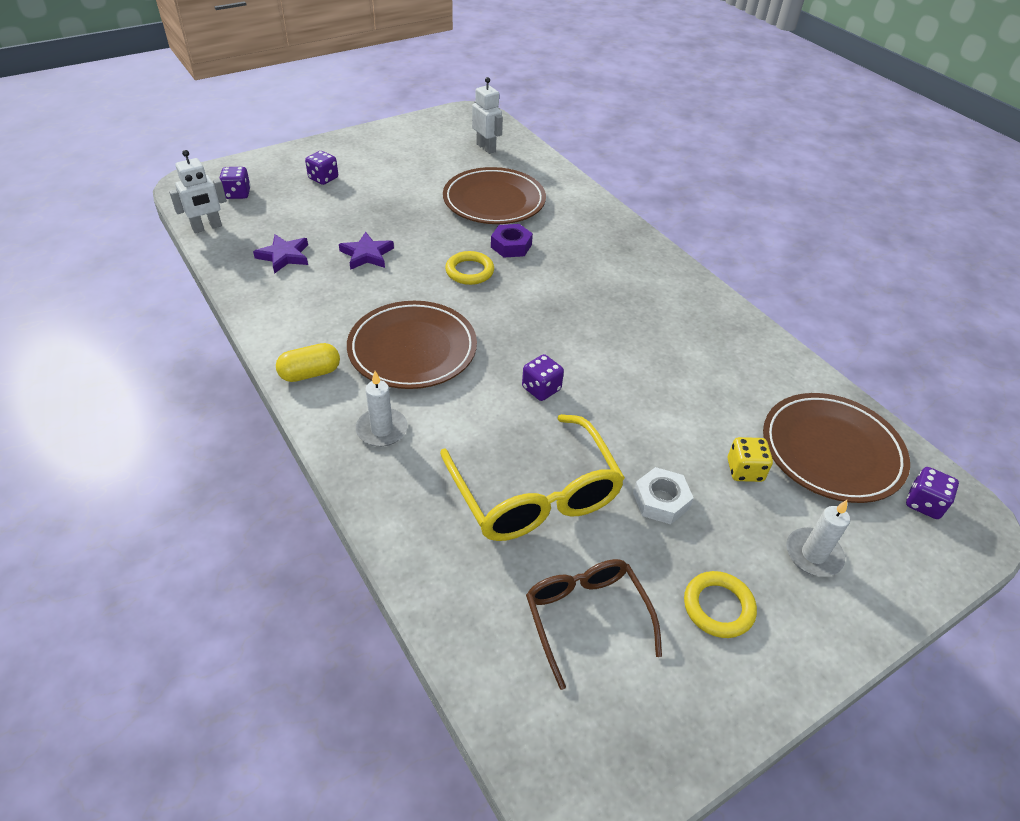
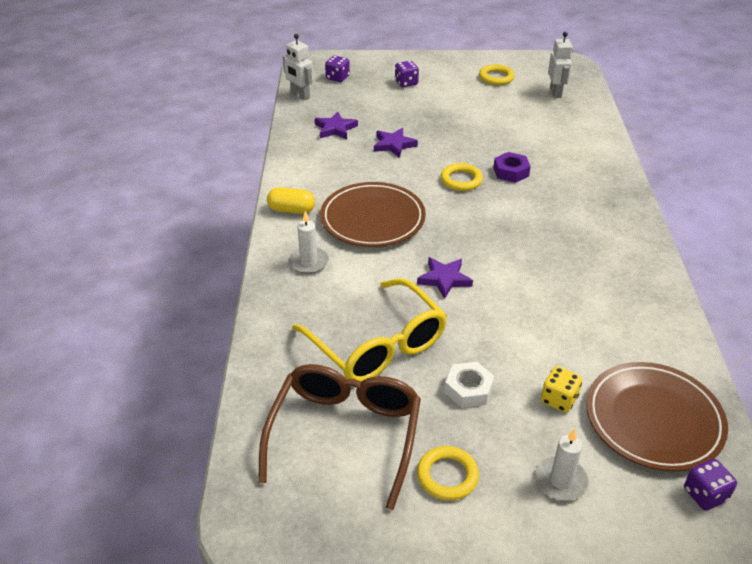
camera: 35 degrees right, 5 degrees down
(207, 227) = (300, 95): white robot -> white robot turned 45 degrees clockwise
(415, 147) = (496, 77): none -> yellow ring
(494, 201) = (526, 135): brown plate -> none
(535, 495) = (377, 345): yellow glasses -> yellow glasses turned 45 degrees counterclockwise
(541, 389) = (444, 279): purple dice -> purple star
(586, 617) = (345, 434): brown glasses -> brown glasses, size x1.52

